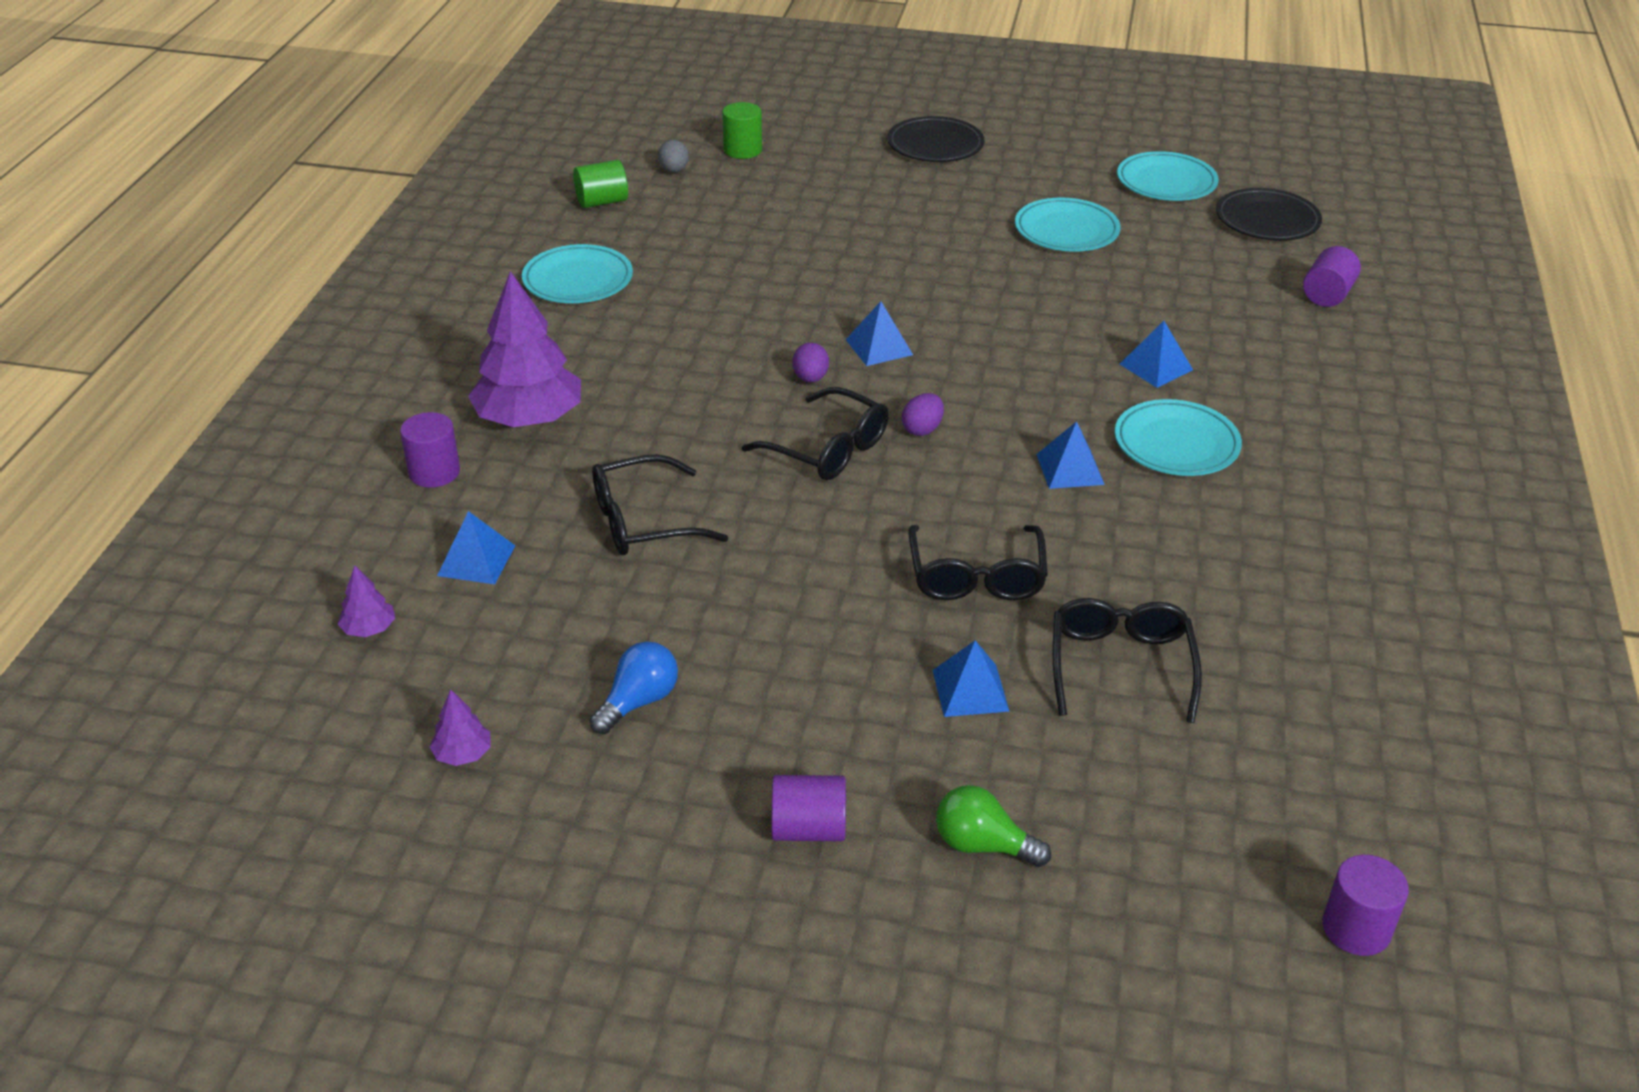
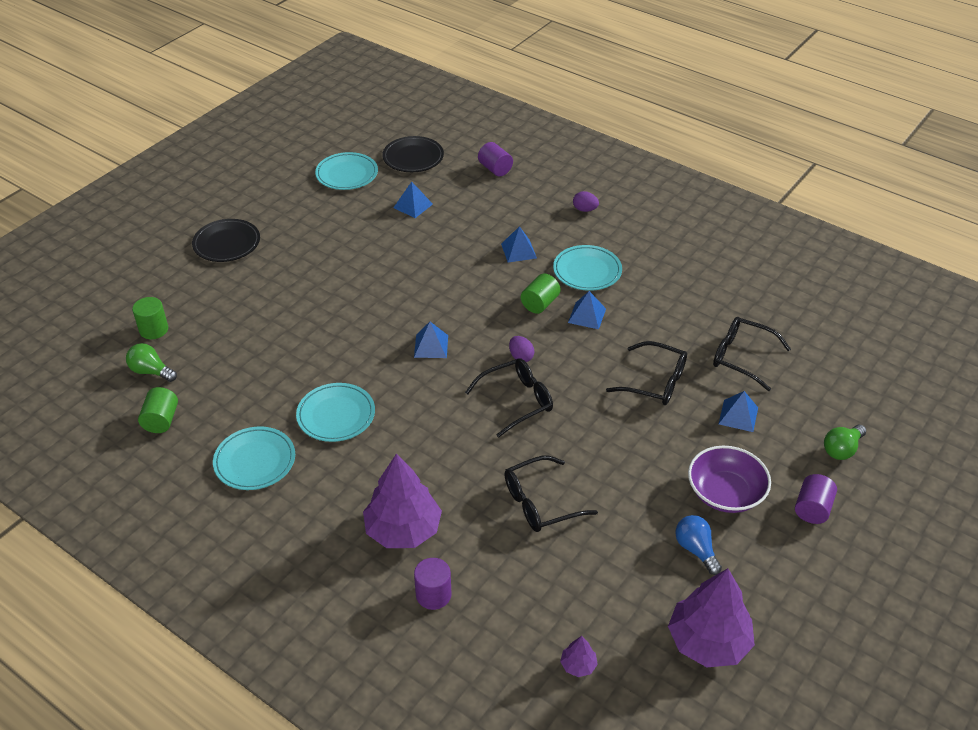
camera: 65 degrees left, 5 degrees up
(463, 754) = (708, 641): purple tree -> purple tree, size x2.33
(476, 560) = (537, 594): blue pyramid -> blue pyramid (413, 206)
(643, 521) = (540, 503): black glasses -> black glasses turned 60 degrees clockwise
(674, 171) = (151, 371): grey egg -> green light bulb
(779, 711) = (725, 493): none -> purple bowl
(810, 378) = (443, 385): purple egg -> purple egg (585, 209)
(1054, 417) = (540, 303): none -> green cylinder
(1066, 230) = (367, 230): turquoise plate -> turquoise plate (336, 415)
(1356, 928) = (921, 353): purple cylinder -> none

